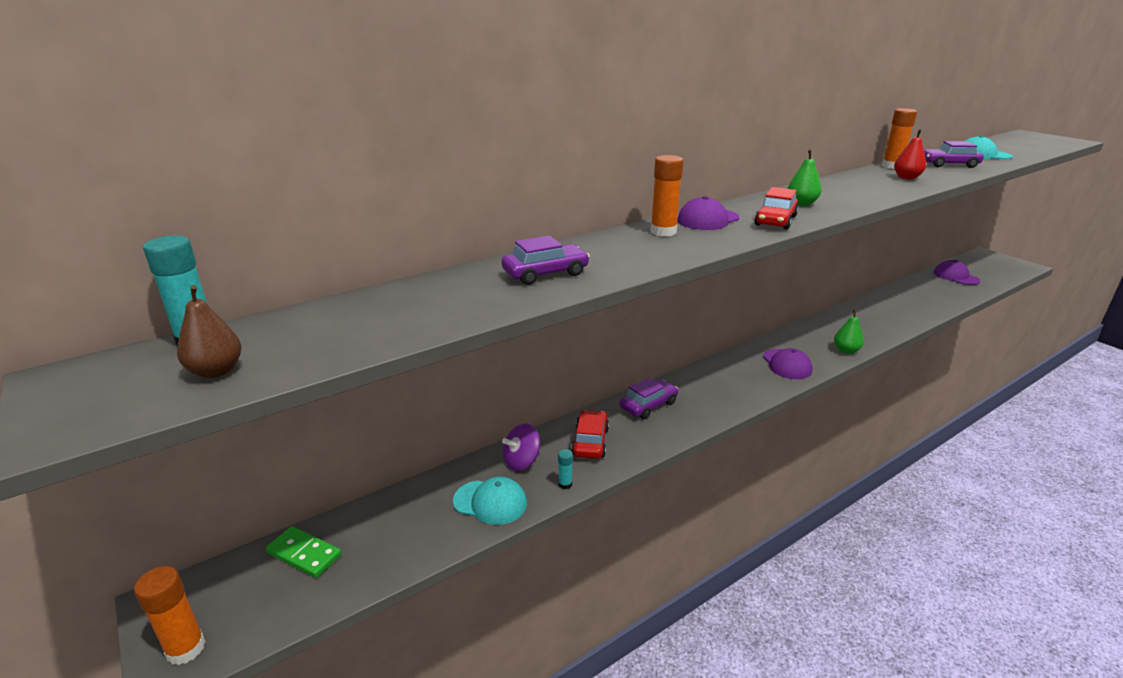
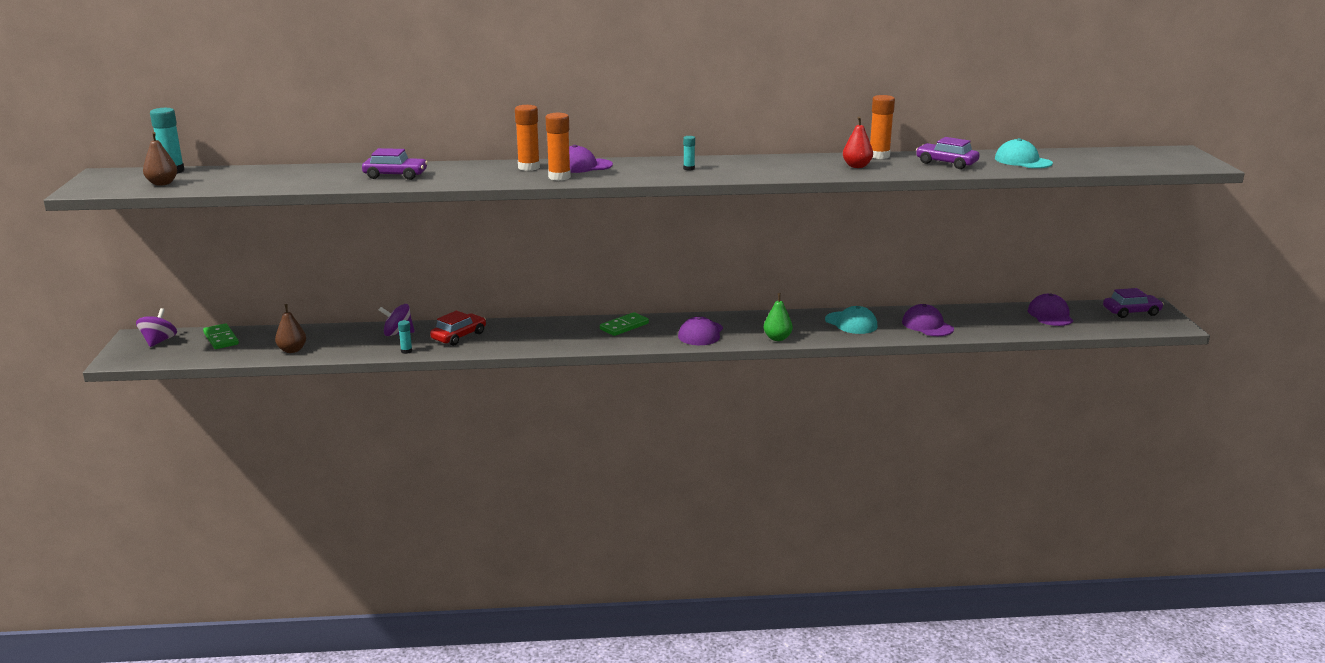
camera: 30 degrees right, 5 degrees down
(186, 648) = (129, 356): orange glue stick -> orange glue stick (559, 177)
(210, 597) = (159, 341): none -> purple spinning top
(427, 536) = (292, 350): none -> brown pear
(490, 502) = (349, 346): turquoise cap -> turquoise cap (851, 323)
(648, 405) = (536, 328): purple car -> purple car (1131, 312)
(717, 376) = (624, 326): none -> green domino
(775, 221) = (630, 175): red car -> none
(801, 204) = (689, 168): green pear -> turquoise glue stick
(911, 307) = (927, 325): none -> purple cap

